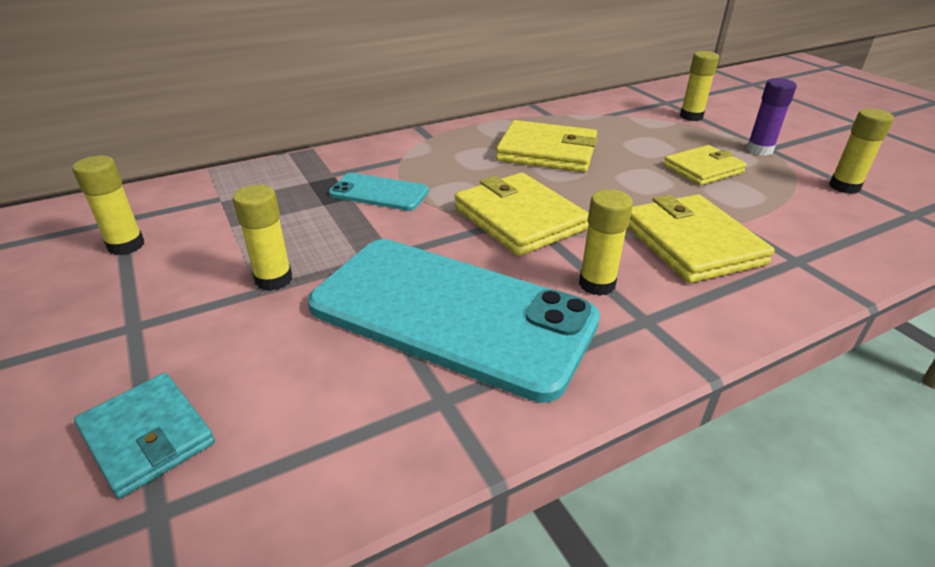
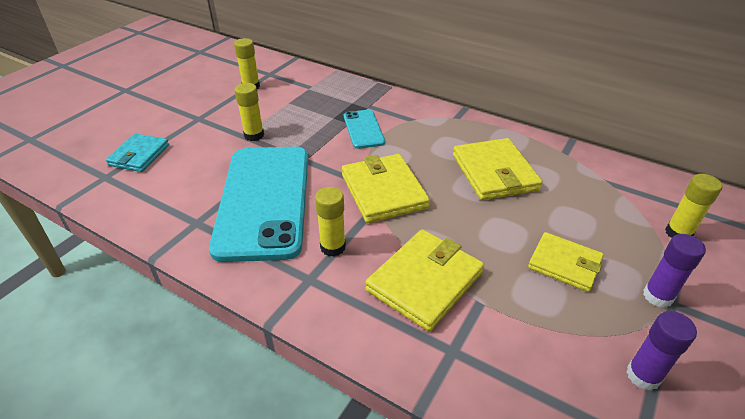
camera: 60 degrees right, 5 degrees up
(519, 218) = (384, 191): yellow wallet -> yellow wallet turned 45 degrees counterclockwise
(844, 187) = (643, 376): yellow glue stick -> purple glue stick

